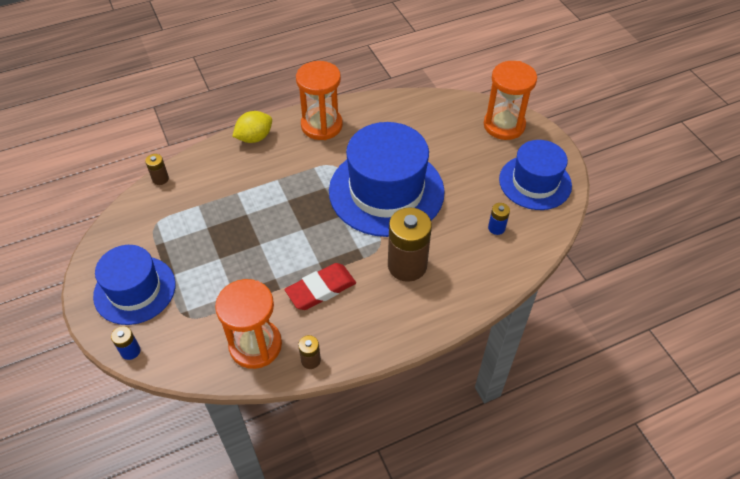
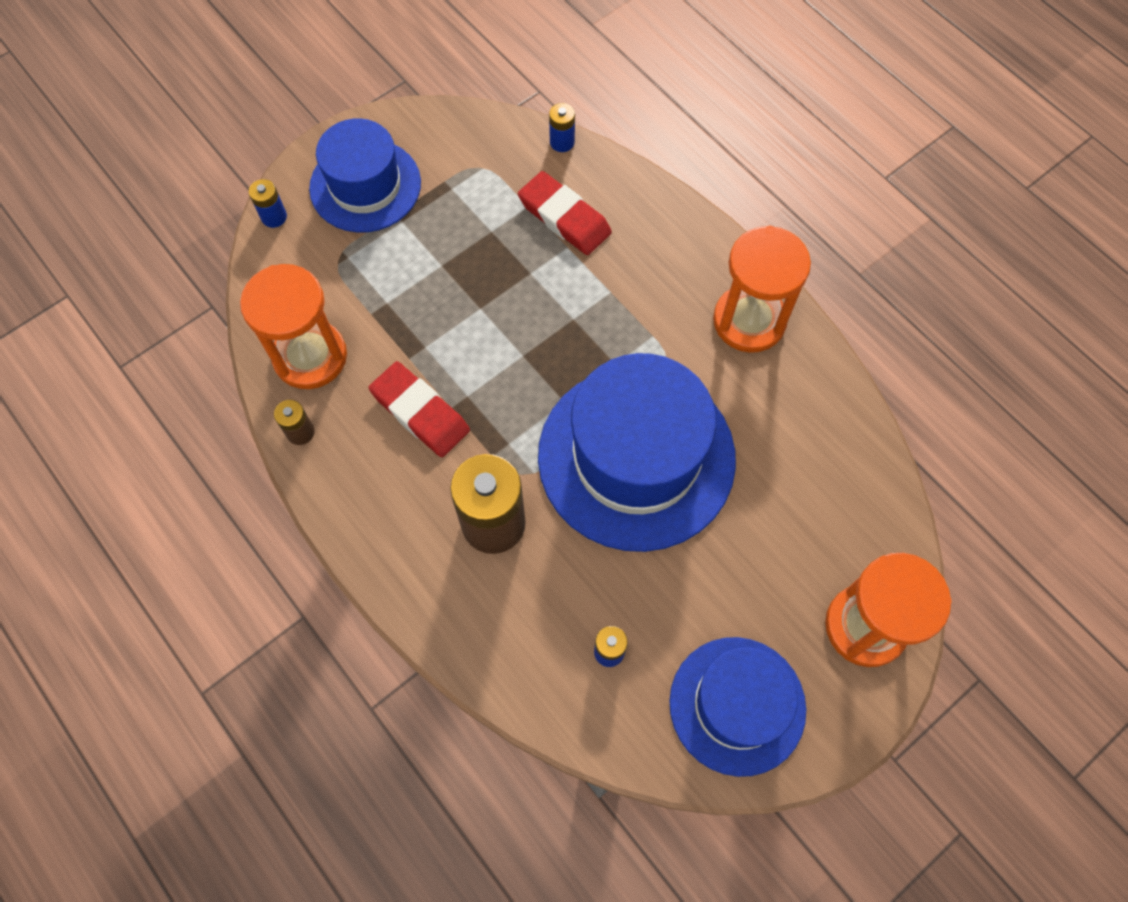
camera: 75 degrees right, 15 degrees up
(160, 179) = (562, 142): brown battery -> blue battery
(216, 189) = (564, 217): none -> red eraser
(254, 138) = (686, 233): yellow lemon -> none

